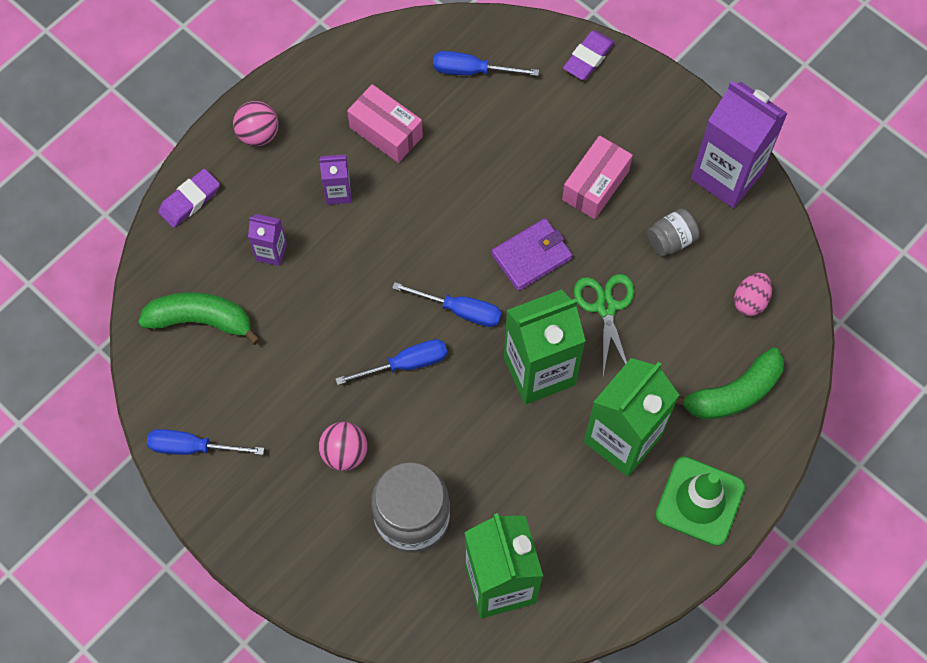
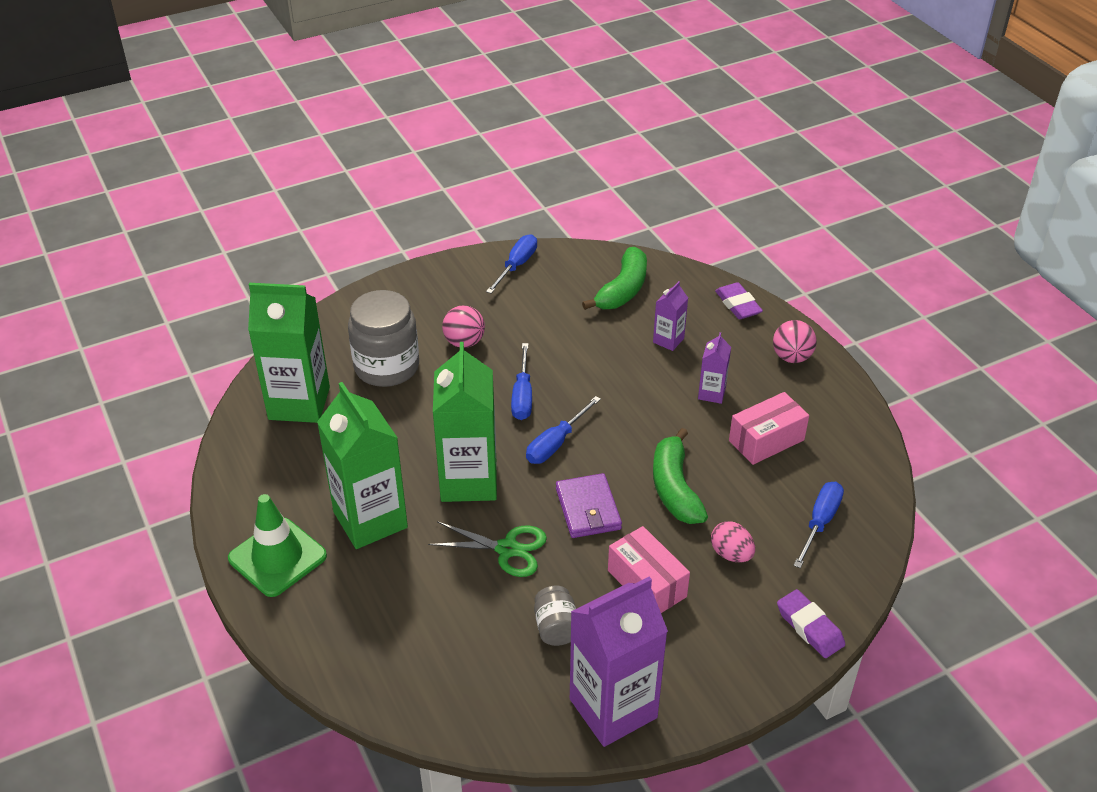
camera: 110 degrees right, 25 degrees down
(733, 393) = (363, 621): green banana -> green banana (675, 488)
(750, 301) = (454, 674): pink egg -> pink egg (731, 554)

